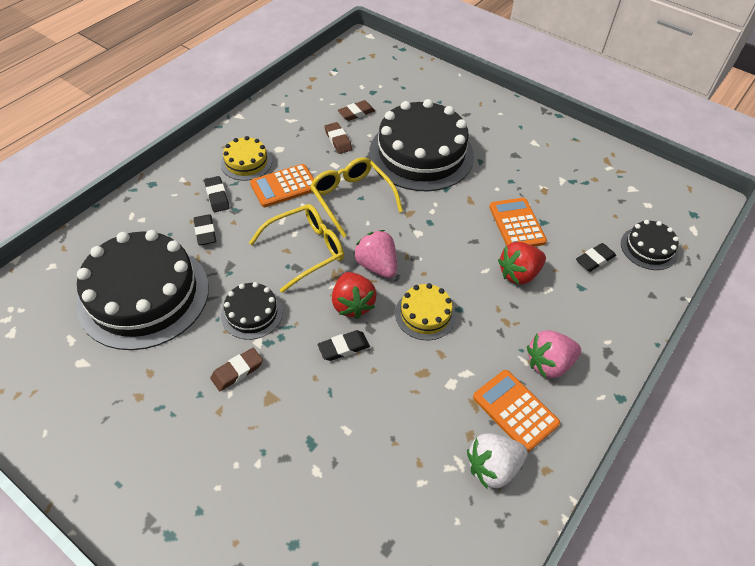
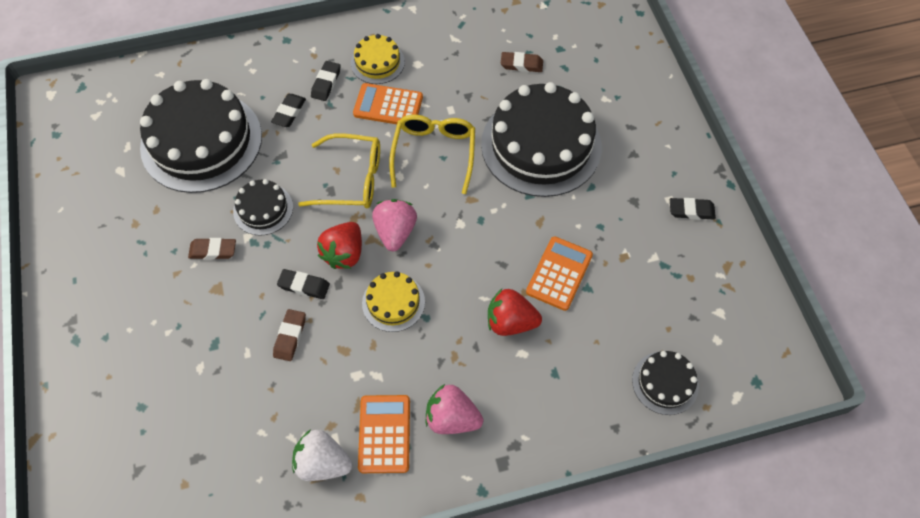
camera: 40 degrees right, 10 degrees up
(338, 140) = (477, 85): brown eraser -> brown eraser (290, 336)
(594, 259) = (597, 357): black eraser -> black eraser (691, 210)

